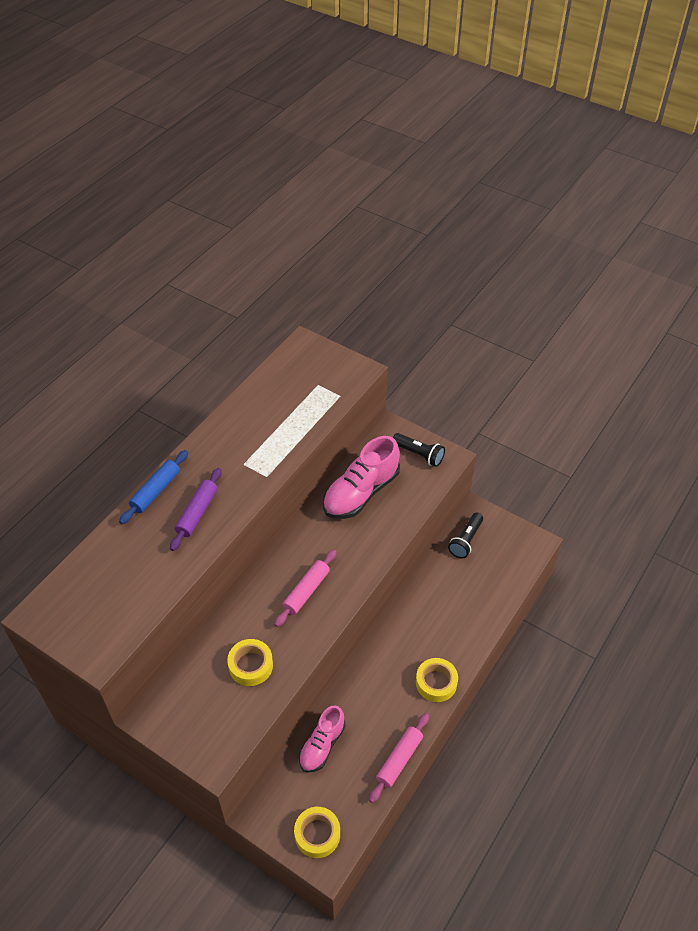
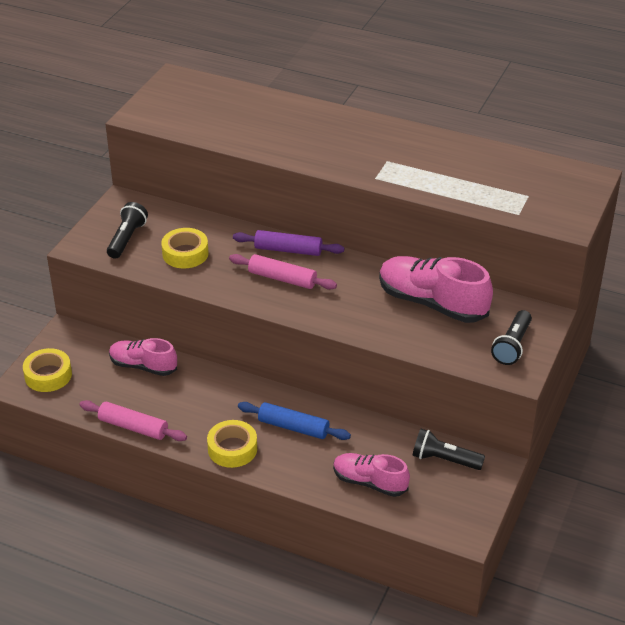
camera: 80 degrees right, 10 degrees down
(155, 491) = (332, 113): blue rolling pin -> blue rolling pin (293, 427)
(197, 513) = (312, 142): purple rolling pin -> purple rolling pin (288, 250)
(213, 716) = (127, 239): none -> black flashlight
(483, 592) = (370, 482): none -> pink shoe

